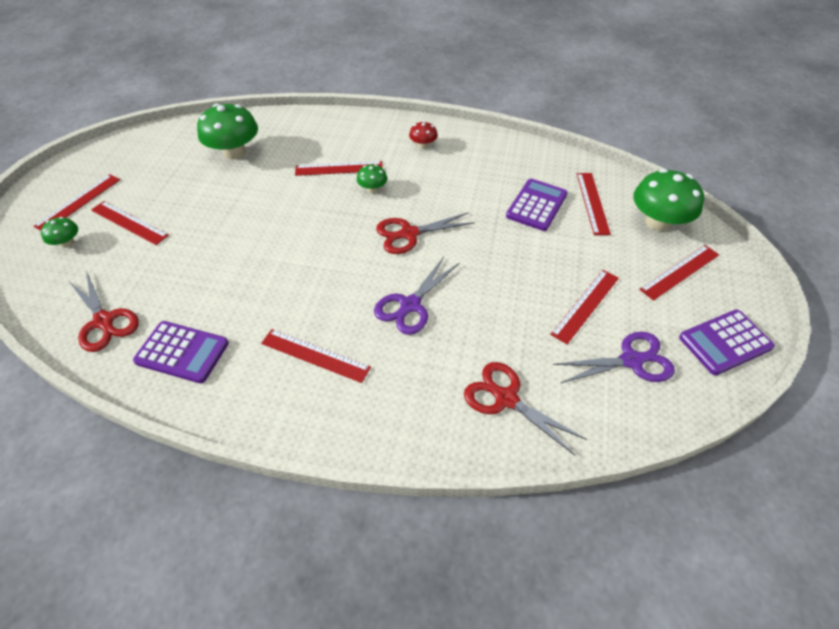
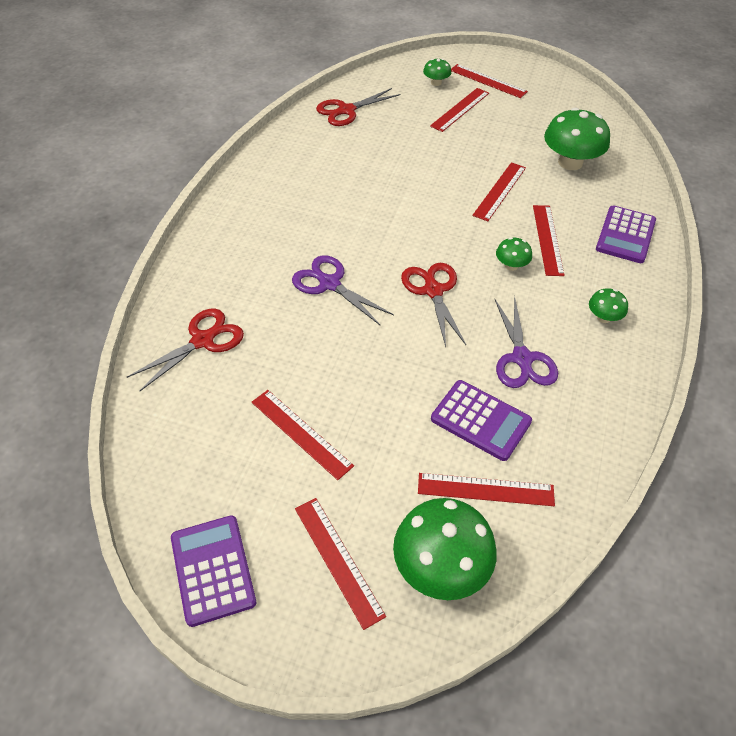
camera: 95 degrees right, 0 degrees up
(182, 352) = (306, 150): purple calculator -> purple calculator (625, 235)
(315, 355) = (285, 220): red ruler -> red ruler (500, 191)
(423, 145) = (603, 317): red mushroom -> green mushroom
(631, 360) = (215, 457): purple scissors -> purple scissors (522, 358)

